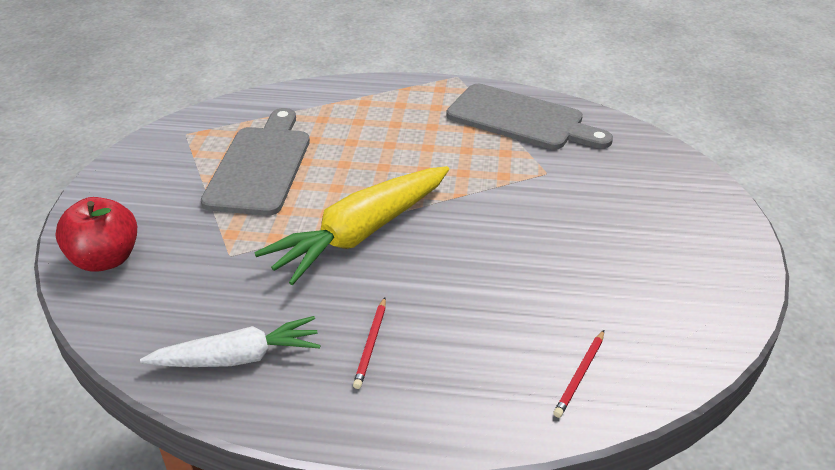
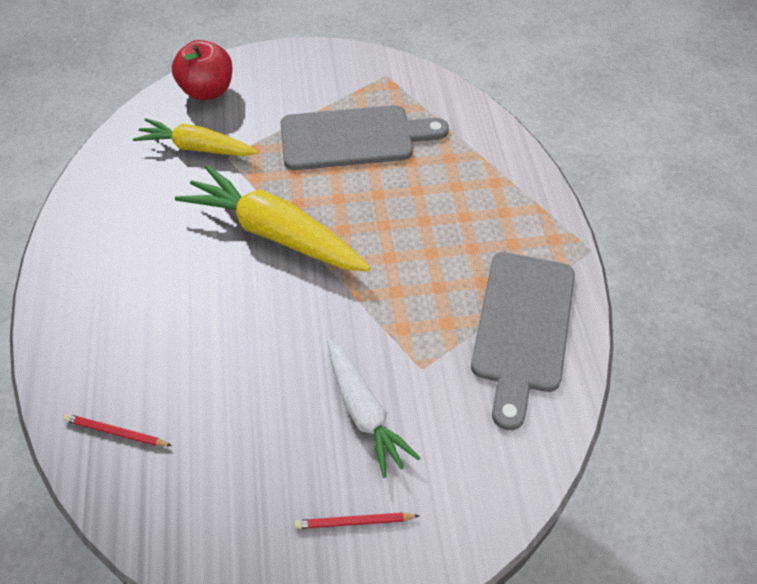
camera: 75 degrees right, 15 degrees up
(198, 278) = (196, 148): none -> yellow carrot
(238, 357) = (114, 198): white carrot -> white carrot (364, 413)
(371, 344) = (137, 274): red pencil -> red pencil (354, 522)

